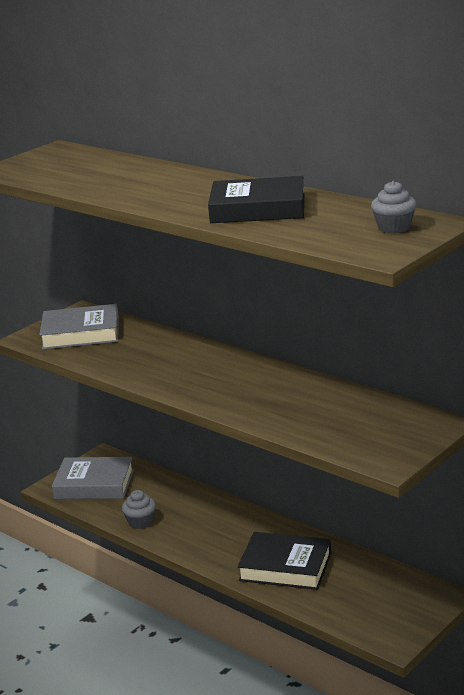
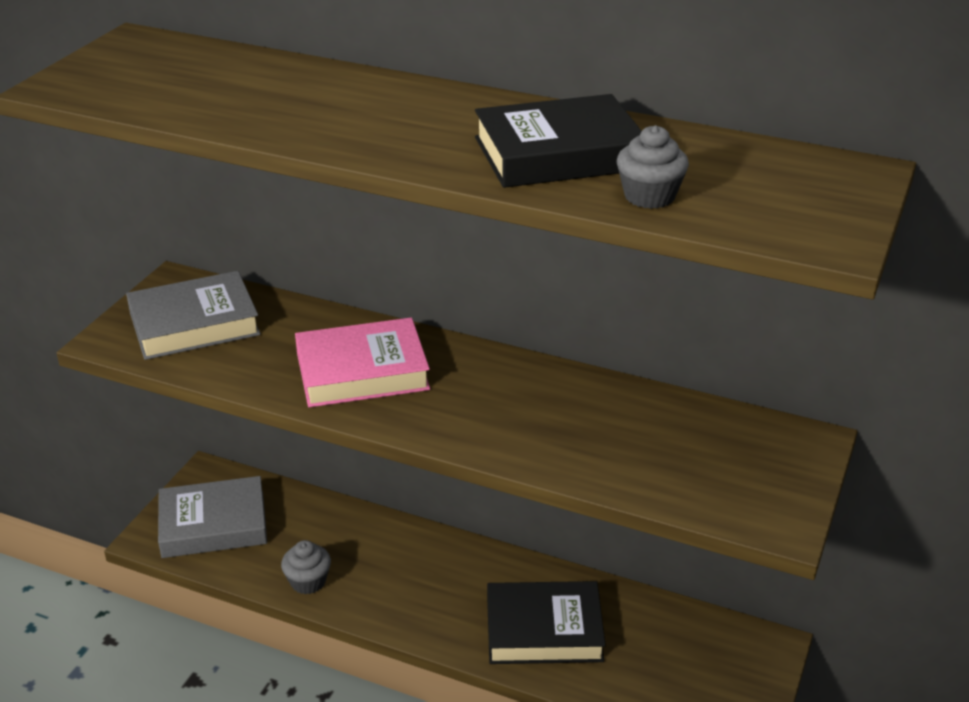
camera: 20 degrees left, 10 degrees up
(169, 364) = (362, 371): none -> pink book
(394, 227) = (802, 183): grey cupcake -> grey cupcake (649, 196)

